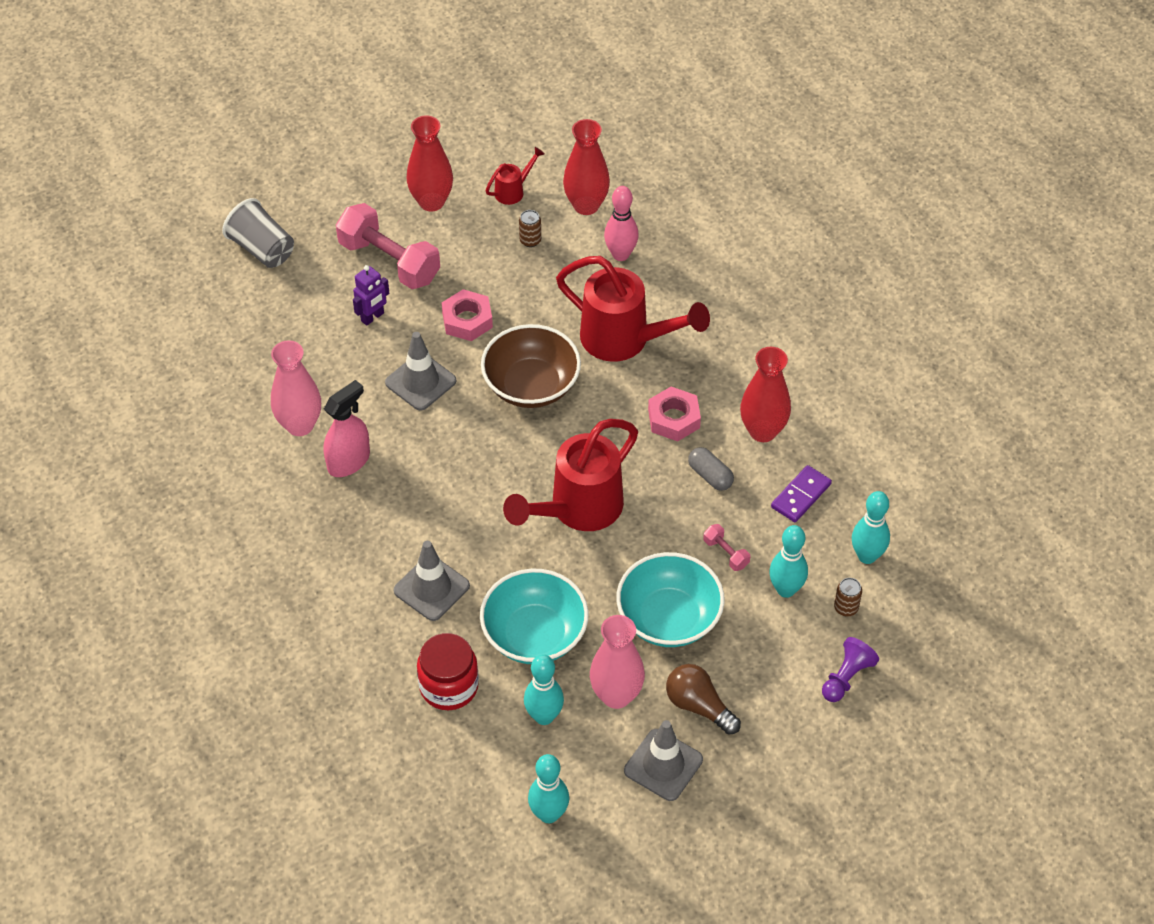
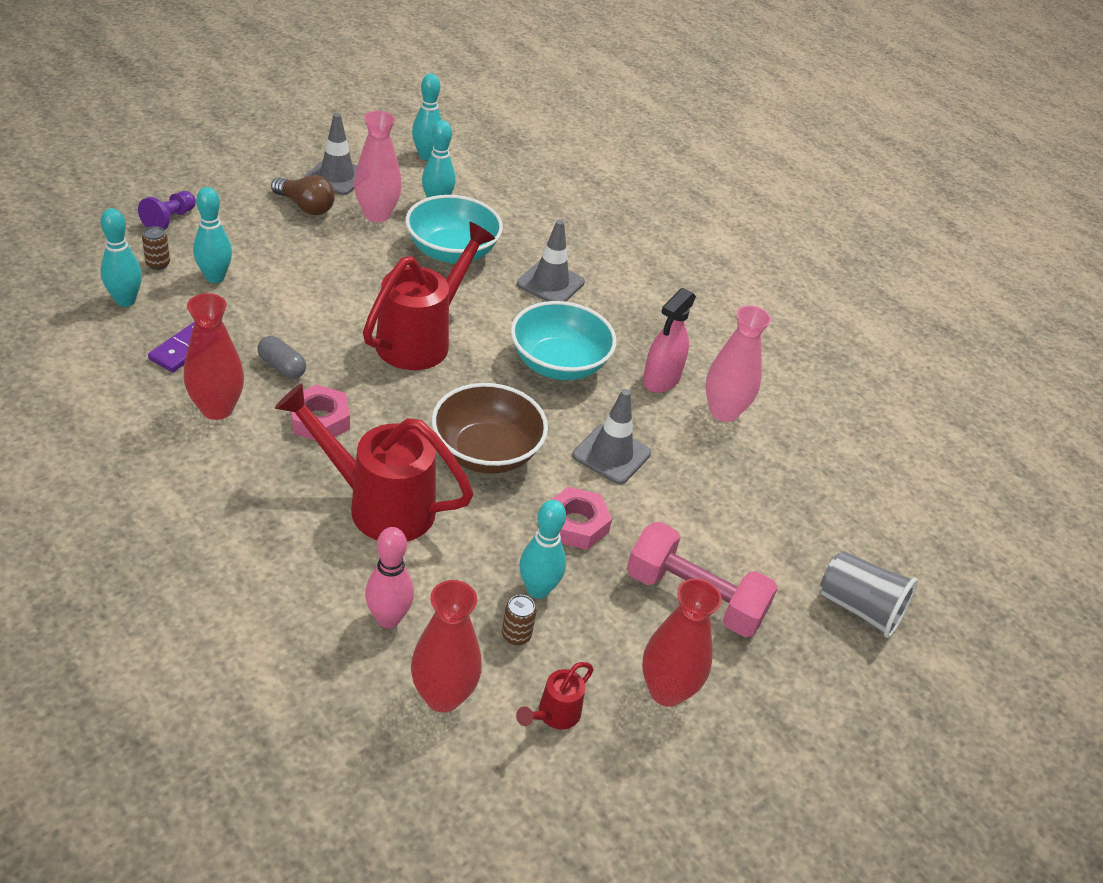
camera: 165 degrees right, 10 degrees down
(372, 317) = (689, 525): purple robot -> none
(449, 686) = (519, 223): red jar -> none
(508, 271) = (538, 590): none -> turquoise bowling pin
(669, 618) = (330, 260): turquoise bowl -> turquoise bowl (558, 364)
(726, 553) = (271, 304): pink dumbbell -> none

